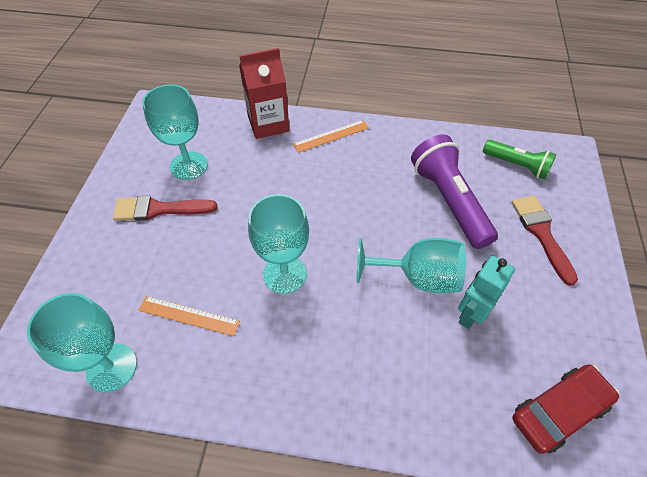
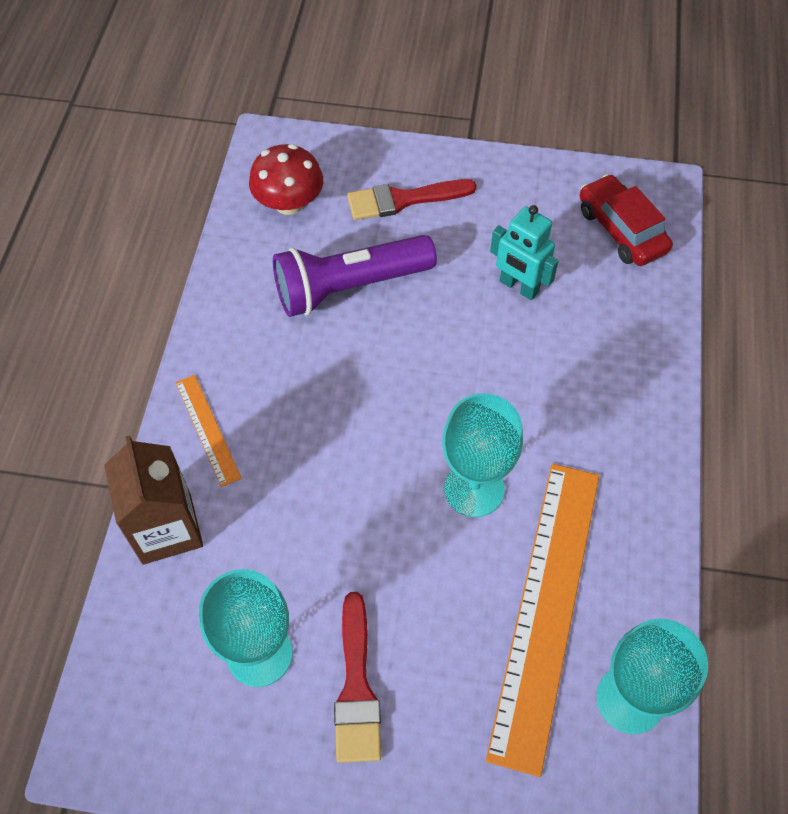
camera: 90 degrees left, 5 degrees up
(189, 315) = (545, 608): orange ruler -> orange ruler, size x2.21
(268, 124) = (166, 528): red carton -> brown carton
(418, 277) = (472, 334): turquoise goblet -> none
(517, 165) = (289, 203): green flashlight -> red mushroom

